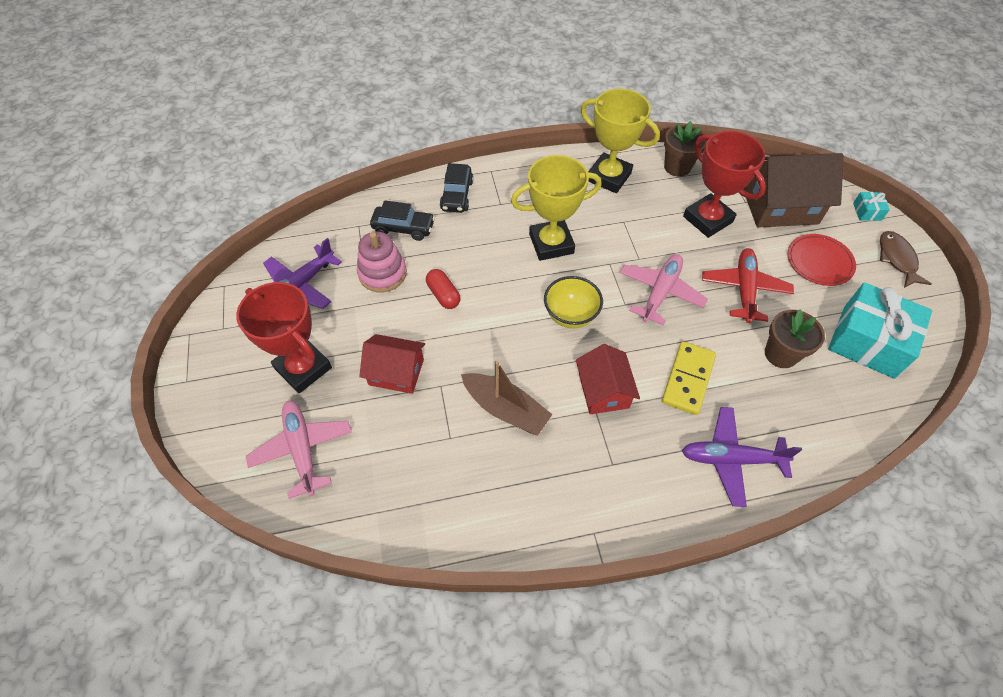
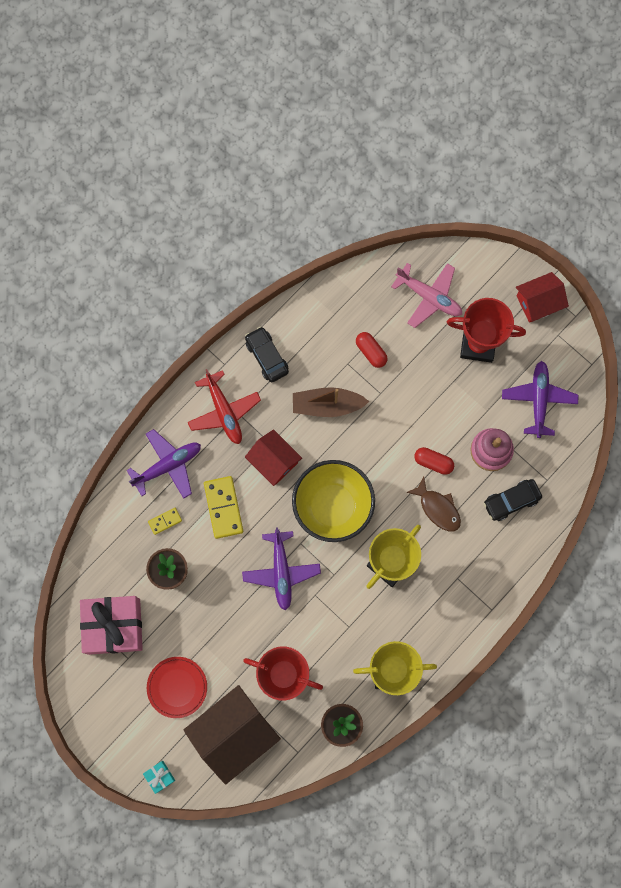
camera: 145 degrees right, 20 degrees up
(396, 372) = (416, 383): red house -> red house (538, 302)
(415, 433) = (371, 352): none -> red capsule
(457, 195) = (498, 563): black car -> black car (267, 357)
(570, 315) = (332, 506): yellow bowl -> yellow bowl, size x1.67
(660, 292) = (281, 572): pink plane -> purple plane
(744, 289) = (222, 617): red plane -> red plane (224, 411)
(763, 404) = (165, 521): none -> yellow domino
(868, 341) = (114, 626): turquoise gift -> pink gift
(897, 259) = (118, 732): brown fish -> brown fish (438, 508)

